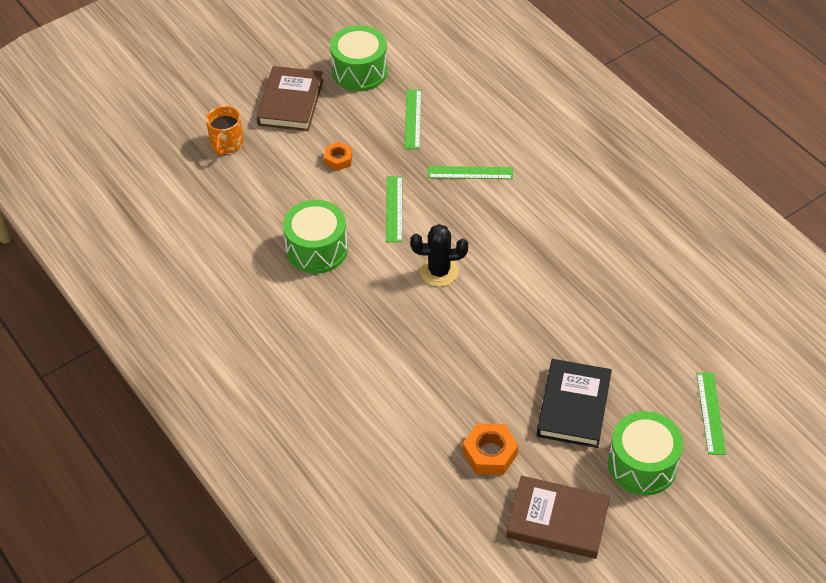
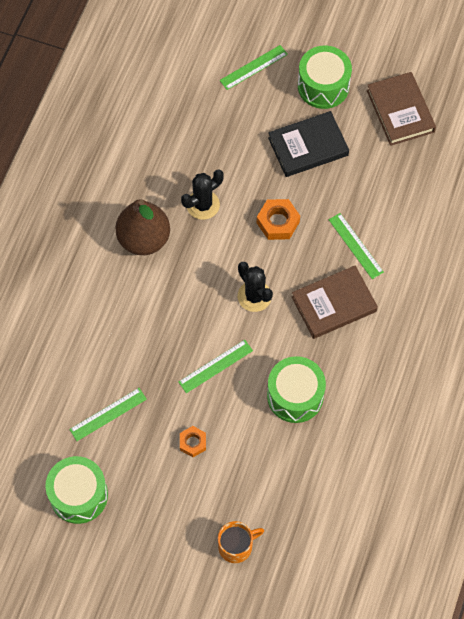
camera: 125 degrees left, 15 degrees up
(290, 102) = (154, 527): brown book -> brown book (334, 304)
(470, 172) = (139, 334): green ruler -> green ruler (355, 246)
(490, 453) = (382, 175): orange nut -> orange nut (278, 222)
(565, 221) = (144, 239): none -> brown pear
(569, 283) = (203, 205): none -> black cactus

